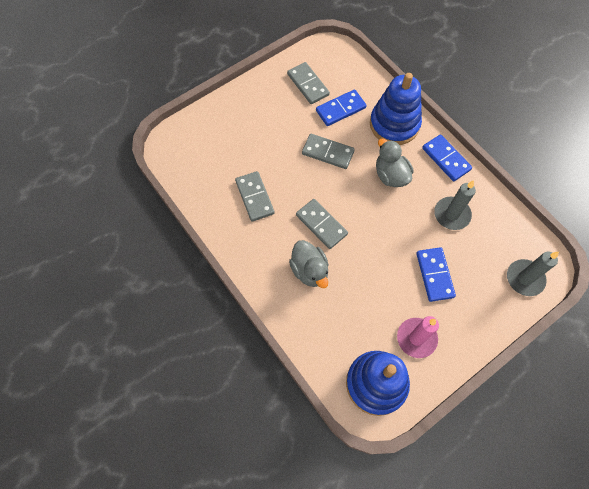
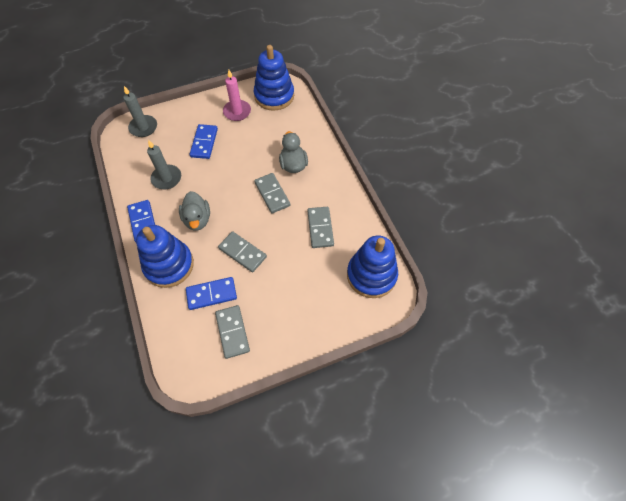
camera: 165 degrees left, 5 degrees down
(190, 161) = (371, 275): none -> blue stacking toy

